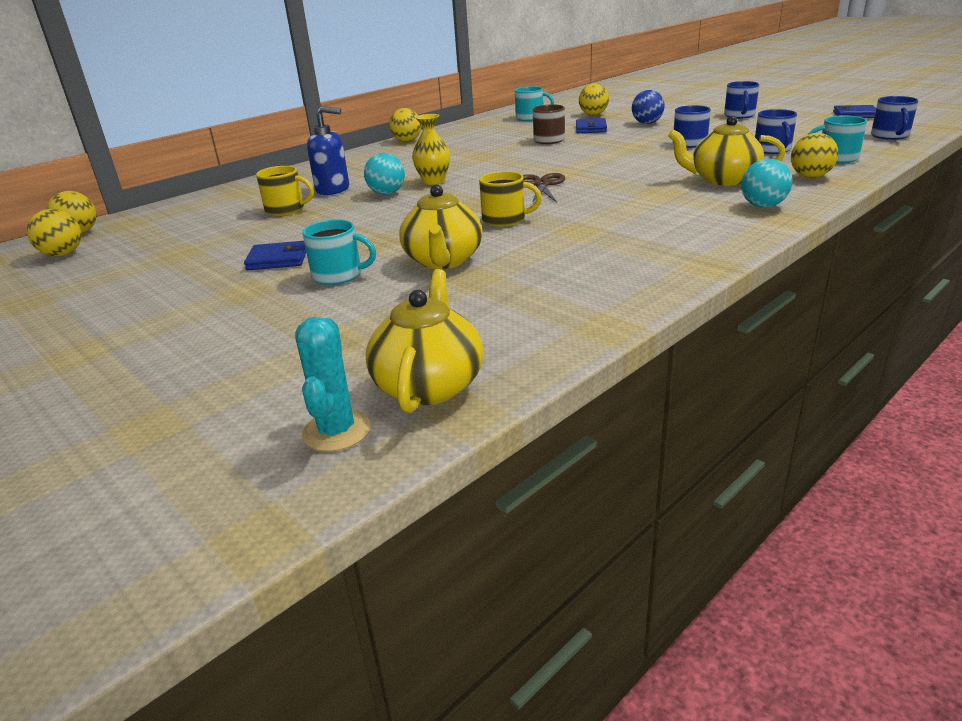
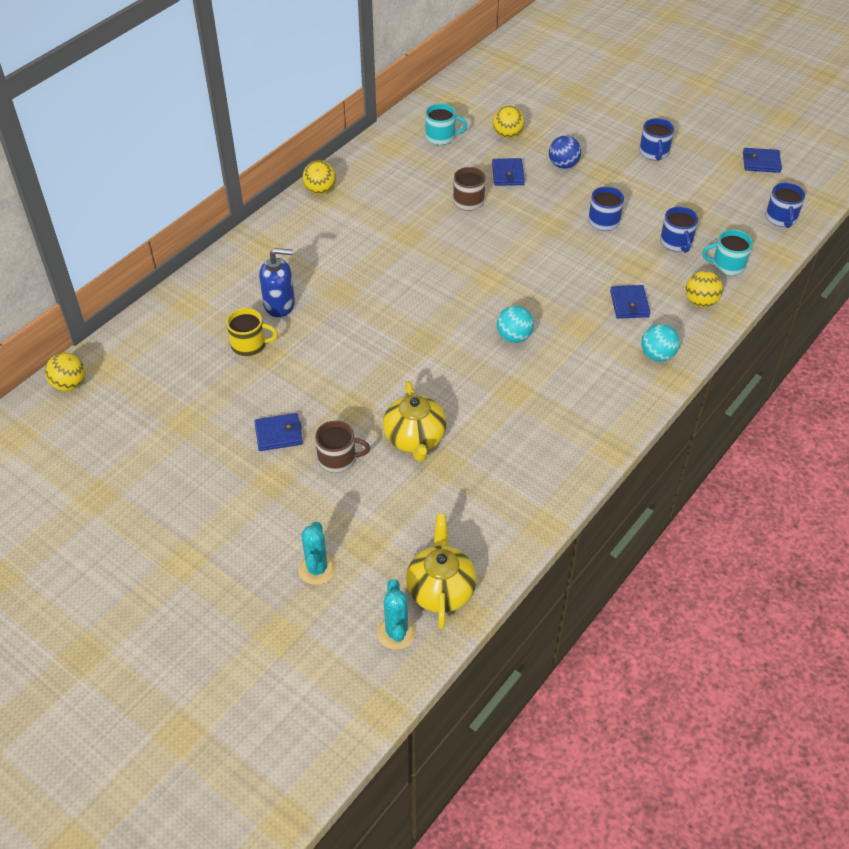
camera: 10 degrees left, 20 degrees up
(63, 254) = (79, 422): yellow ball -> none
(253, 362) = (317, 569): none -> turquoise cactus
(338, 275) = (338, 459): turquoise mug -> brown mug
(387, 193) = (335, 316): turquoise ball -> turquoise ball (514, 337)
(433, 181) = (372, 292): yellow vase -> none
(505, 219) = (452, 371): yellow mug -> none
(541, 185) = (474, 305): brown scissors -> none
(722, 180) = (629, 304): yellow teapot -> blue wallet

